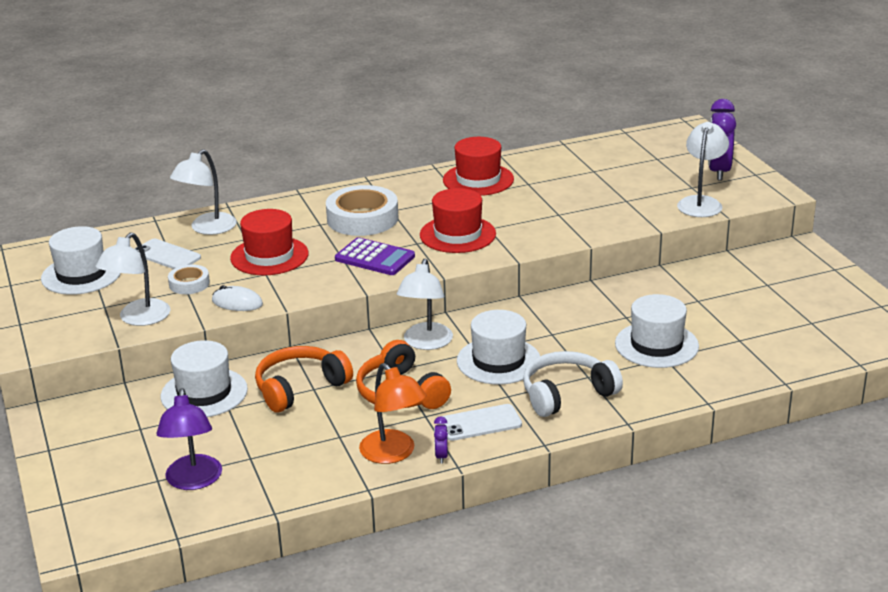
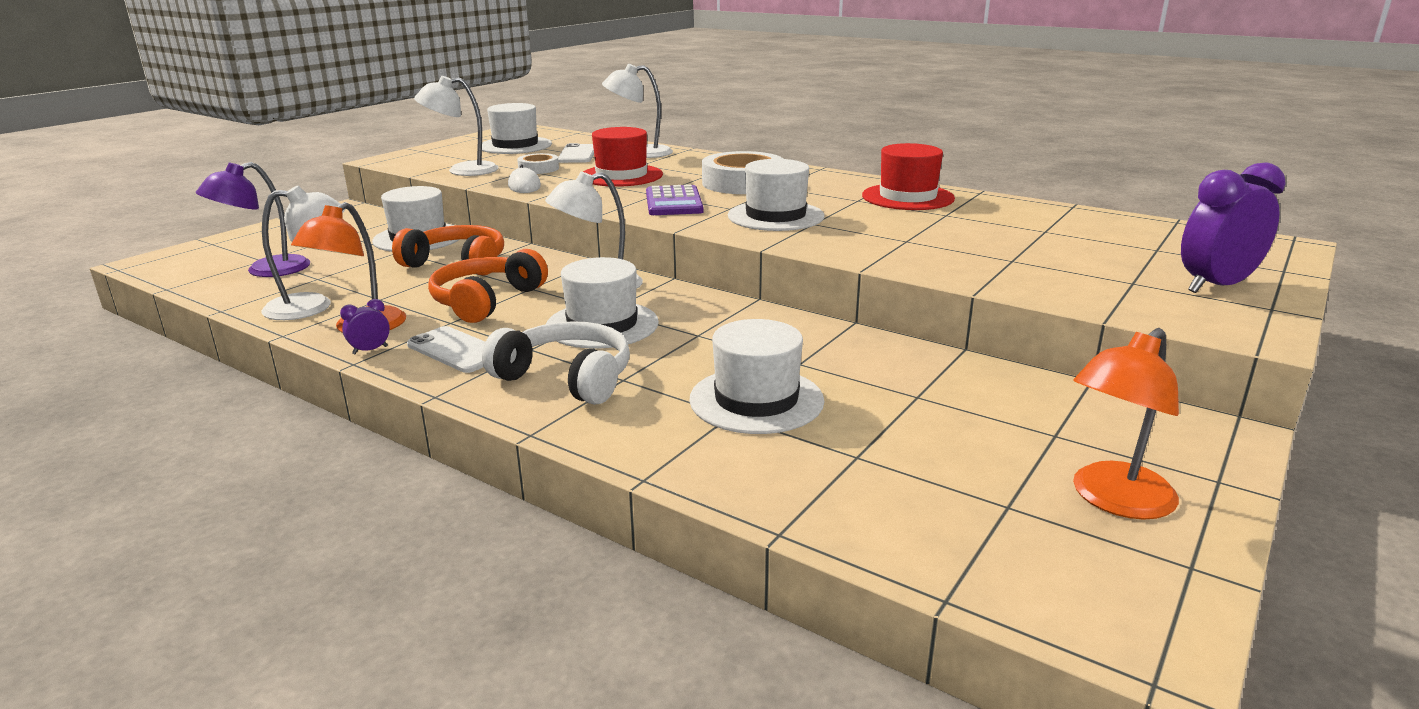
camera: 55 degrees right, 5 degrees down
(457, 234) = (775, 216): red hat -> white hat
(701, 203) = (1104, 297): white lamp -> white lamp (312, 306)
(828, 298) = (1113, 500): none -> orange lamp

